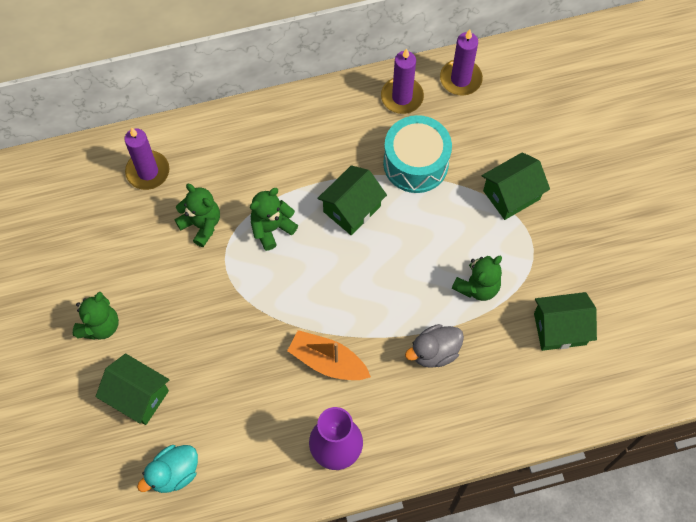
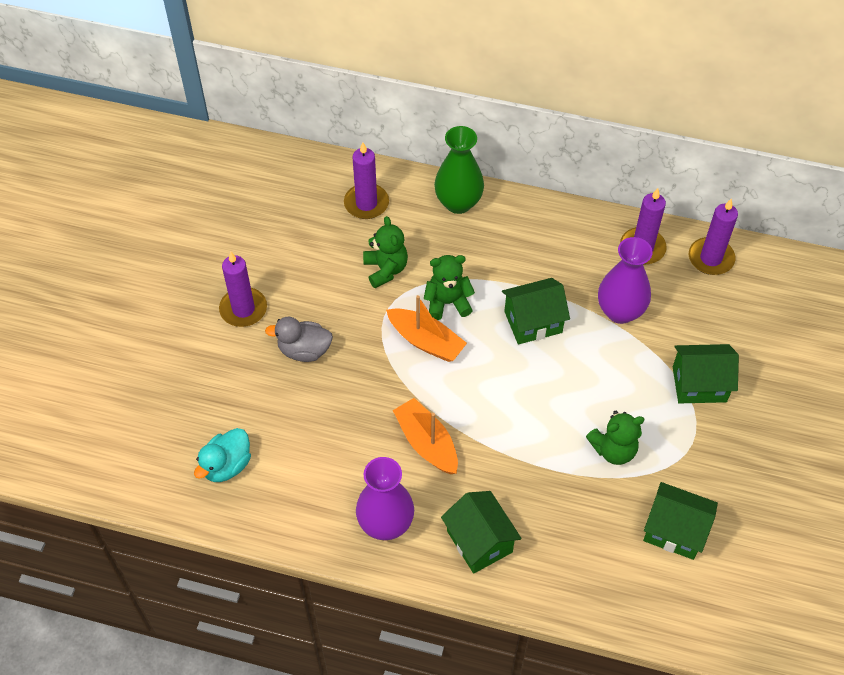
camera: 30 degrees right, 10 degrees down
(100, 325) = (243, 309): green teddy bear -> purple candle
(138, 396) = (238, 384): green house -> green house (479, 541)
(174, 473) = (226, 465): turquoise duck -> turquoise duck turned 45 degrees counterclockwise
(227, 131) = (458, 203): none -> green vase
(274, 272) = (426, 341): none -> orange boat
(415, 163) = (620, 311): turquoise drum -> purple vase
(434, 352) = (534, 487): grey duck -> grey duck (304, 350)

